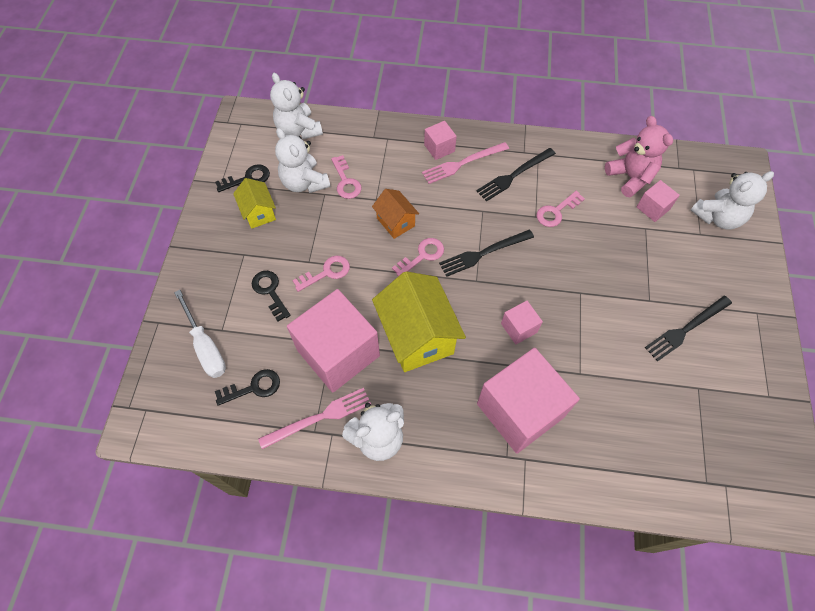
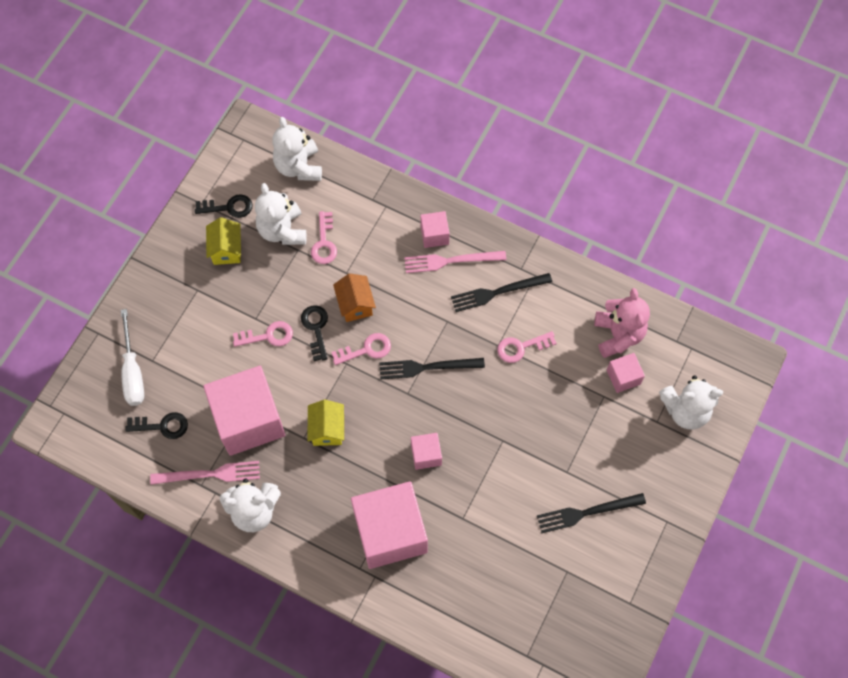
camera: 20 degrees right, 5 degrees up
(270, 292) = (208, 337): black key -> black key (316, 328)
(417, 336) = (327, 429): yellow house -> yellow house, size x0.54

